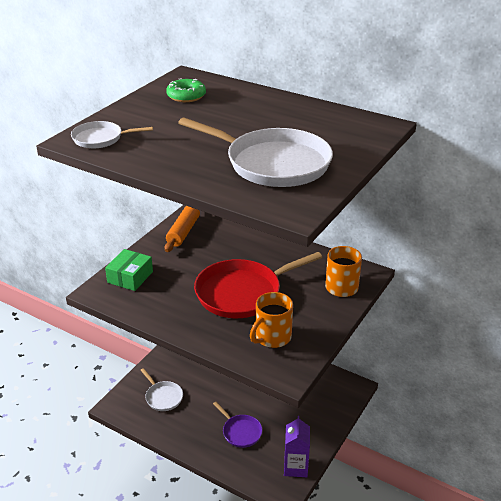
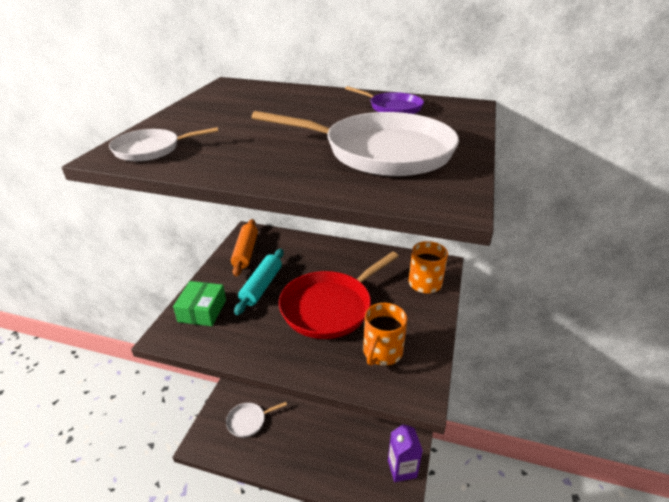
camera: 15 degrees left, 0 degrees up
(163, 397) = (248, 421): white pan -> white pan turned 120 degrees clockwise
(186, 96) = (240, 100): green donut -> none
(188, 265) = (261, 286): none -> turquoise rolling pin
(240, 432) = (336, 442): purple pan -> purple pan (393, 108)

